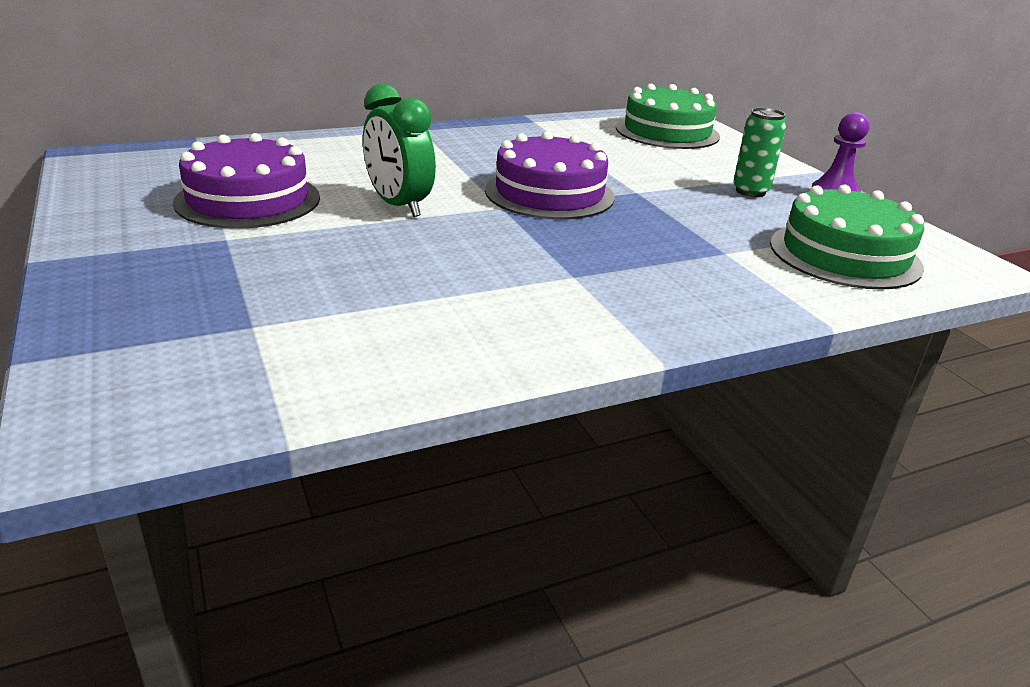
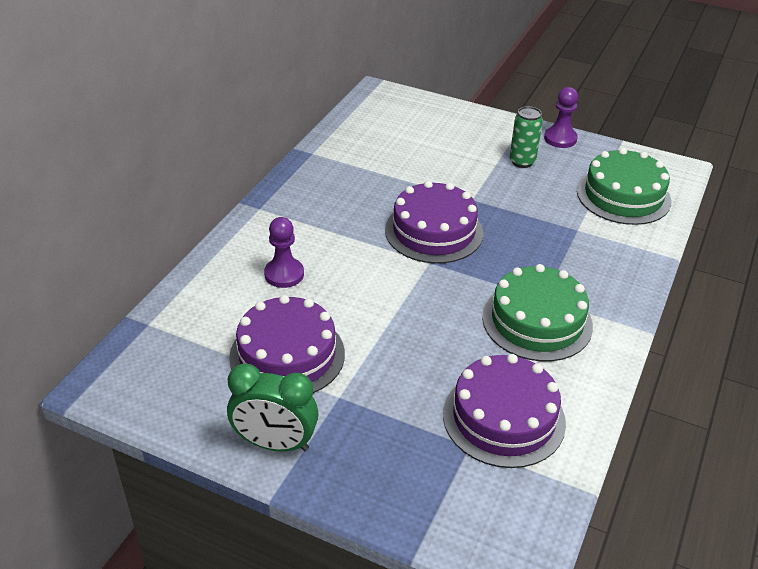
camera: 40 degrees left, 10 degrees up
(332, 327) = (504, 418): none -> purple cake
(355, 163) = (284, 274): none -> purple pawn
(398, 205) = (377, 299): green clock -> green clock (275, 444)
(667, 132) = (403, 119): green cake -> green cake (537, 321)

